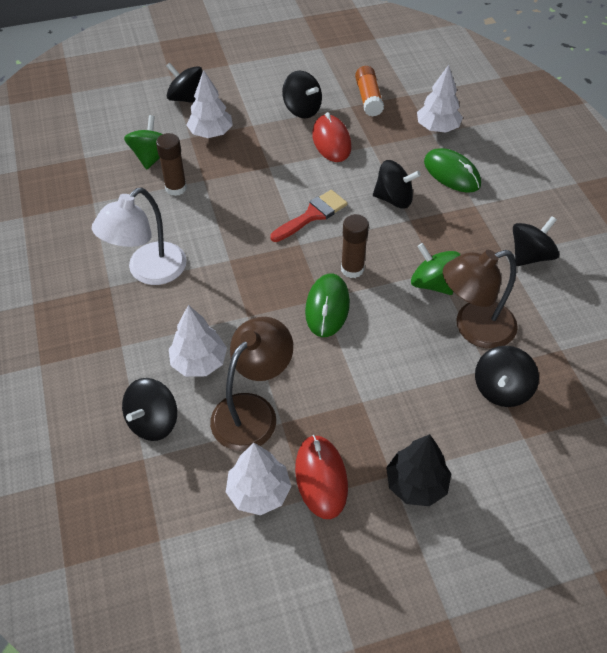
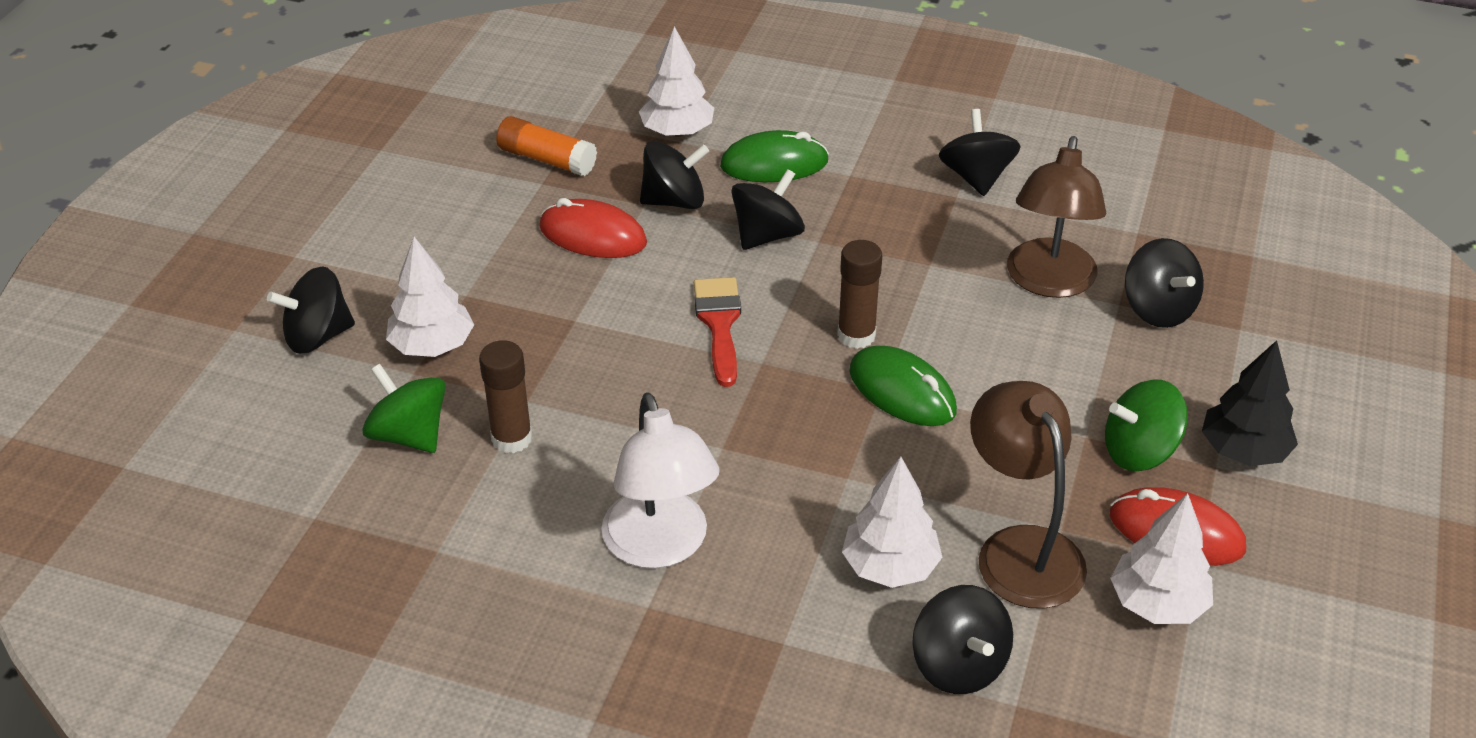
camera: 55 degrees left, 10 degrees down
(302, 109) = (493, 231): black spinning top -> black spinning top (674, 201)
(432, 283) = (947, 278): green spinning top -> green spinning top (1139, 451)

